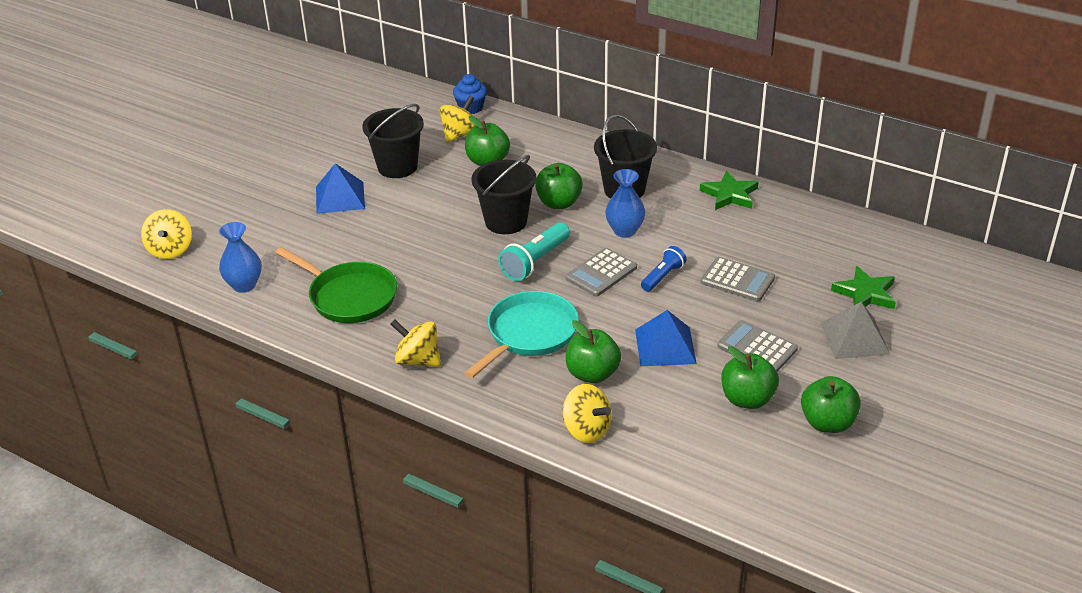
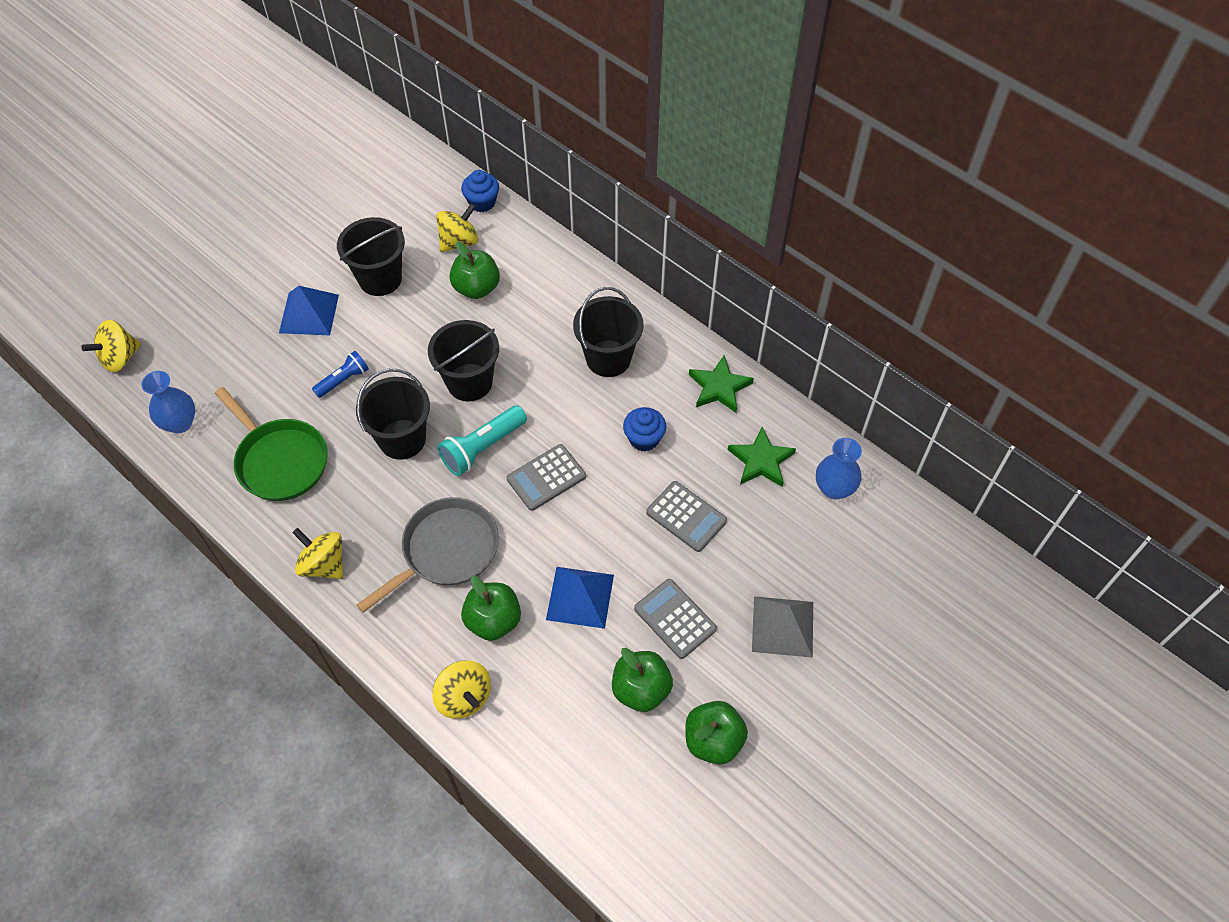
camera: 10 degrees right, 20 degrees up
(170, 250) = (120, 358): yellow spinning top -> yellow spinning top turned 45 degrees clockwise
(459, 266) = (402, 439): none -> black bucket
(529, 334) = (446, 551): turquoise pan -> grey pan
(559, 203) = (533, 365): green apple -> none
(624, 231) = (590, 420): blue vase -> blue vase (834, 488)
(663, 276) = (609, 496): blue flashlight -> blue flashlight (343, 380)
(678, 236) = (644, 439): none -> blue cupcake
(865, 293) = (816, 564): green star -> green star (761, 461)

